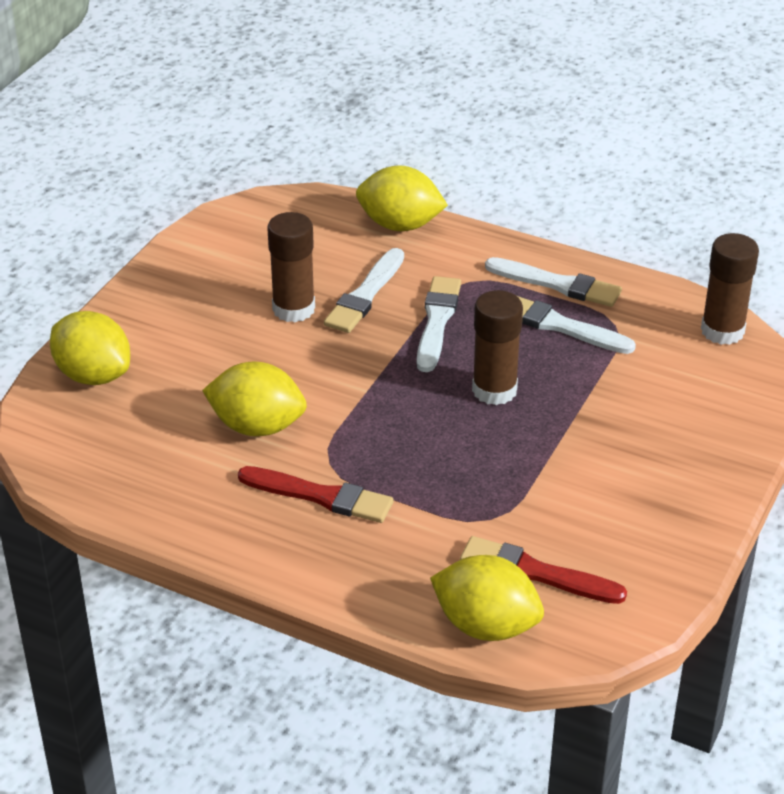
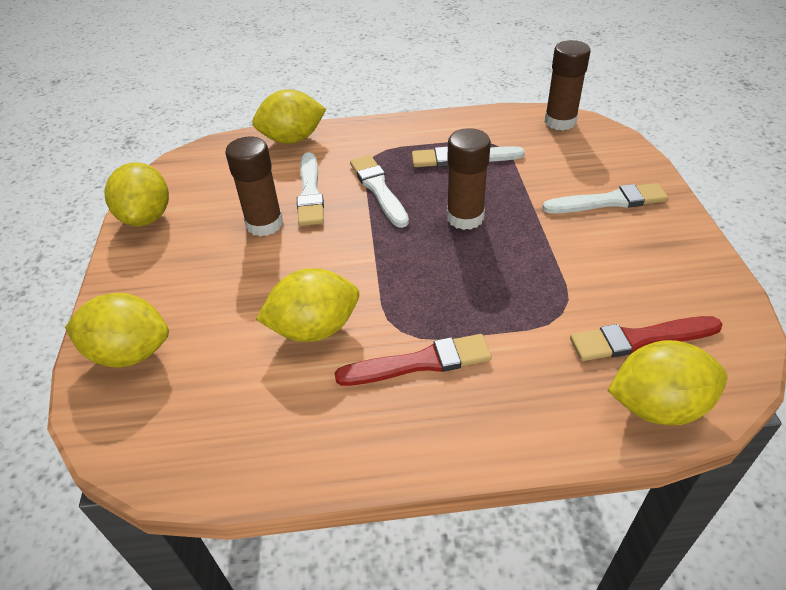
camera: 30 degrees left, 5 degrees up
(191, 253) = (147, 217): none -> yellow lemon
(557, 284) = (433, 134): white brush -> white brush (608, 201)

